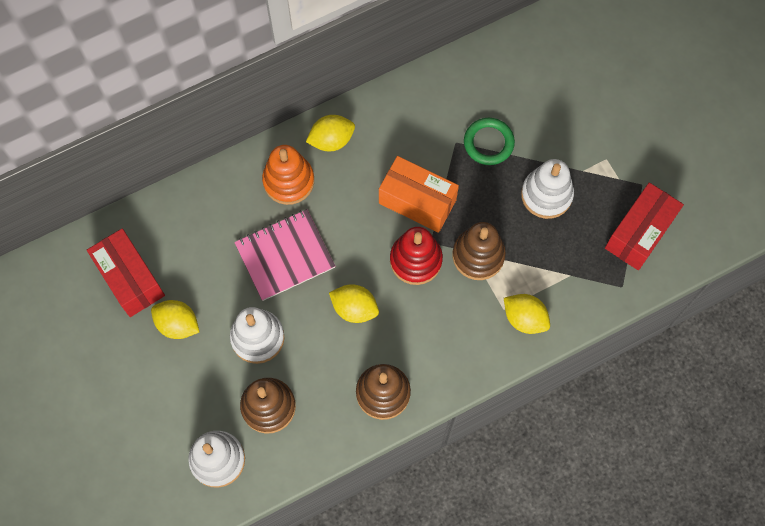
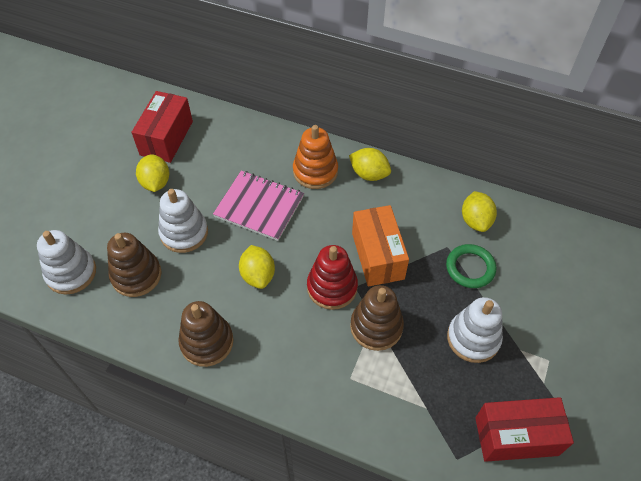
camera: 50 degrees right, 15 degrees down
(524, 318) = (357, 400): yellow lemon -> yellow lemon (475, 221)

